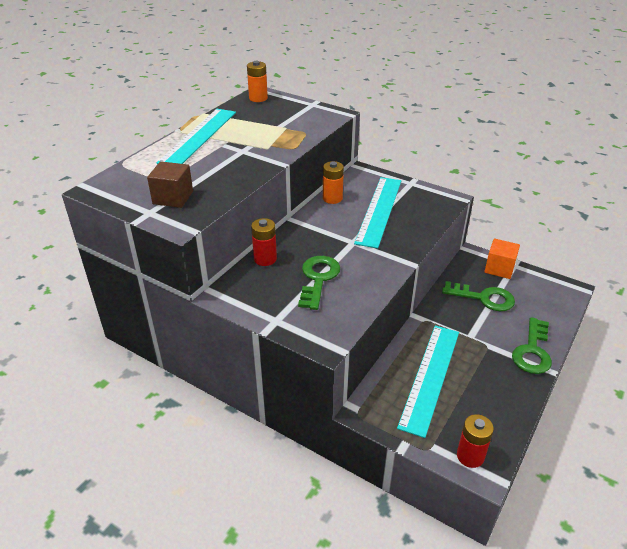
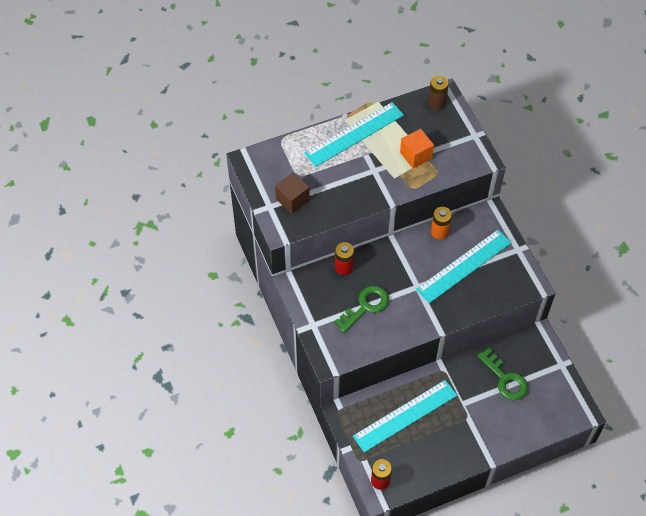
camera: 35 degrees right, 20 degrees up
(258, 98) = (436, 103): orange battery -> brown battery
(499, 268) = (546, 360): orange cube -> orange cube (416, 155)
(532, 351) = (494, 441): green key -> none

